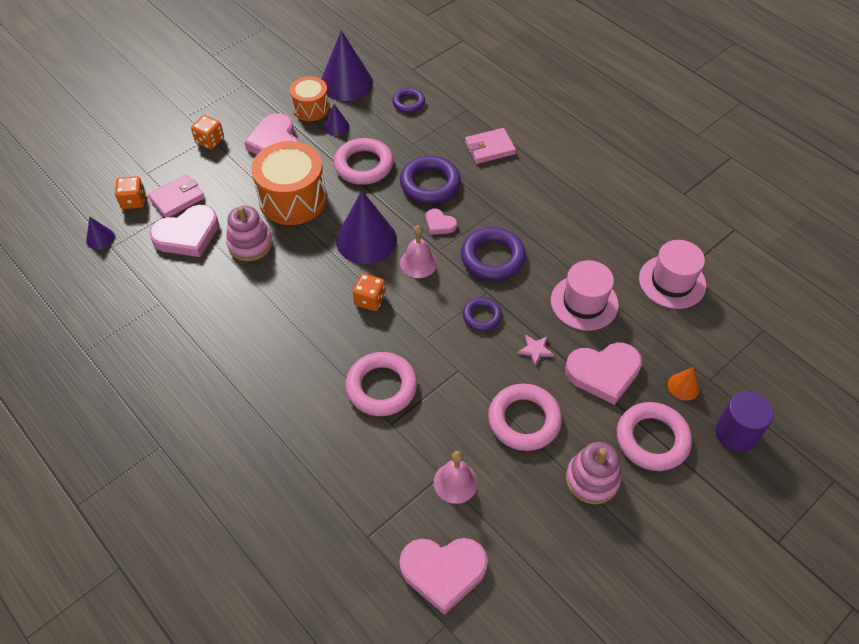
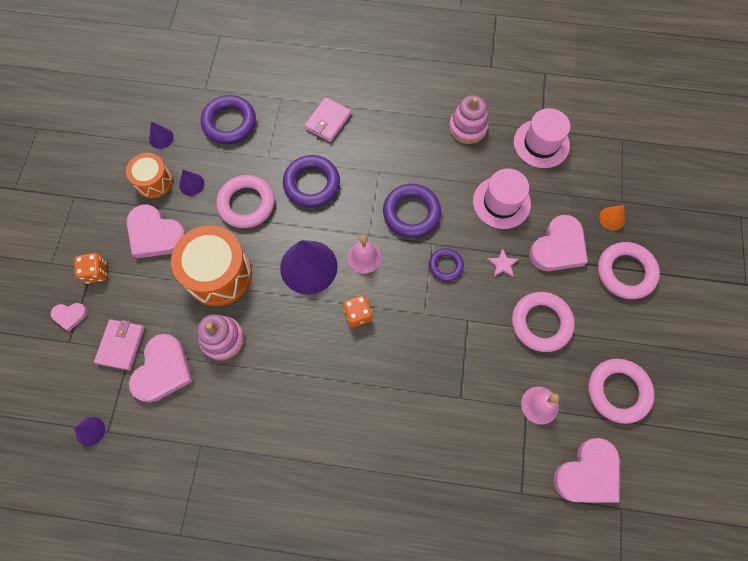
camera: 40 degrees left, 15 degrees up
(134, 201) = (85, 376): orange dice -> none
(346, 83) = (161, 138): purple cone -> purple cone, size x0.46
(381, 387) = (429, 376): pink ring -> pink ring (618, 391)
(408, 103) = (229, 122): purple ring -> purple ring, size x1.72
(439, 224) = (350, 213): pink heart -> pink heart (70, 315)
(592, 479) = (616, 331): pink stacking toy -> pink stacking toy (467, 128)
(736, 433) = (667, 228): purple cylinder -> none

